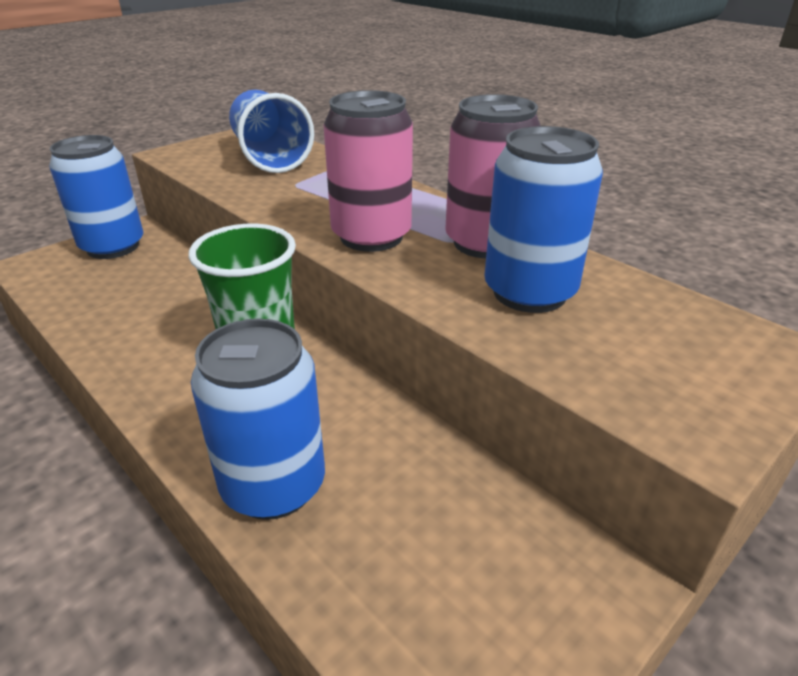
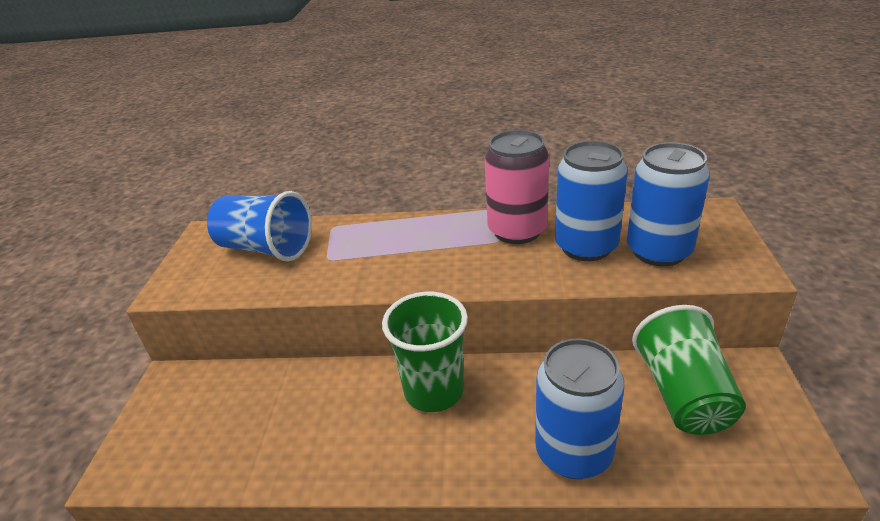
camera: 40 degrees left, 0 degrees up
(113, 247) = (175, 404): blue can -> blue can (658, 251)
(371, 236) = (451, 265): pink can -> none
(468, 533) = (683, 394): none -> green cup

